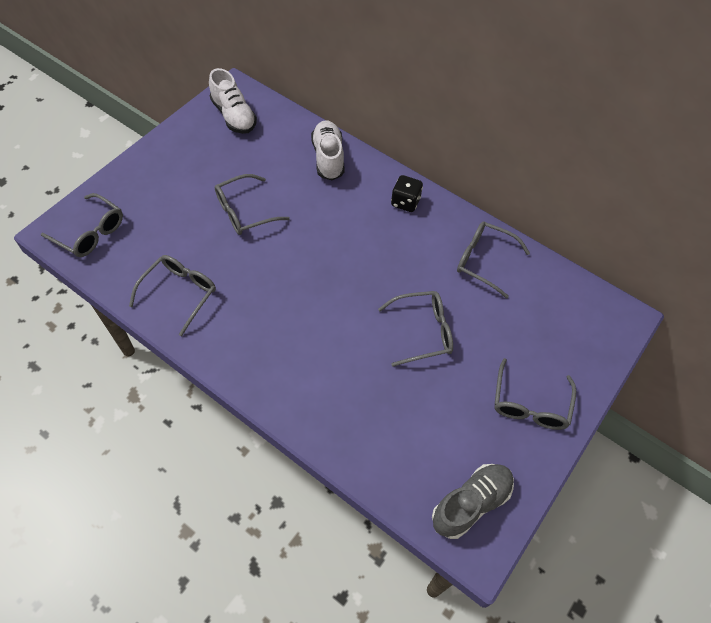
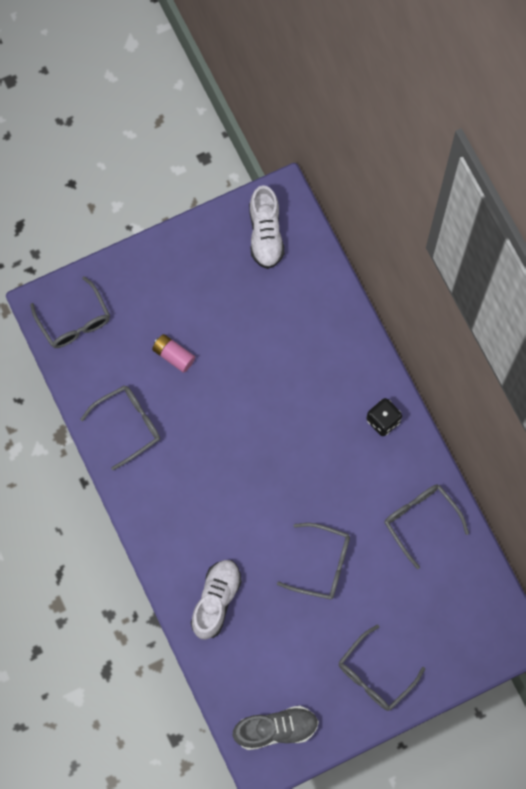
camera: 30 degrees right, 15 degrees up
(197, 224) = (173, 355): none -> pink battery
(244, 212) = (224, 361): grey glasses -> none
(328, 158) = (335, 332): white shoe -> white shoe (216, 600)

